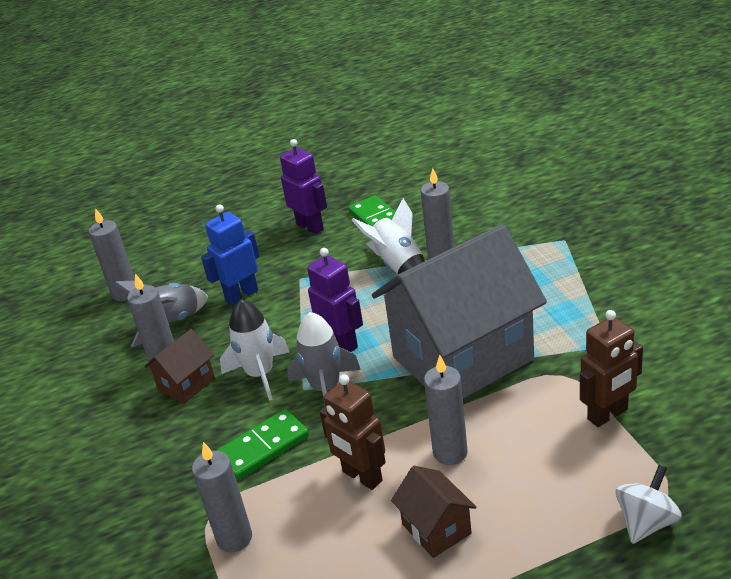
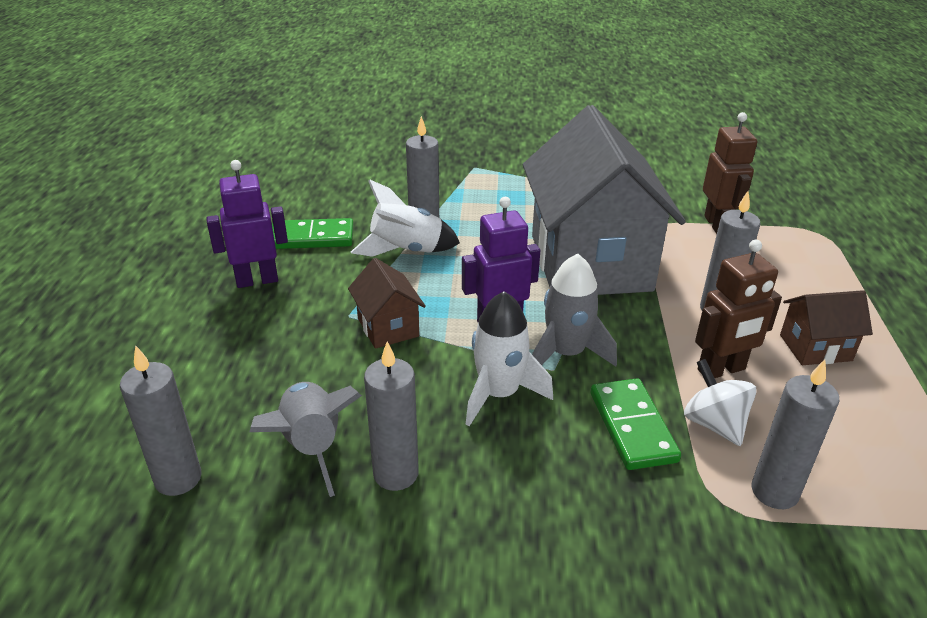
camera: 70 degrees left, 0 degrees up
(186, 384) = (461, 463): brown house -> brown house (388, 327)
(241, 295) = (326, 367): blue robot -> none
(646, 522) = (846, 250): white spinning top -> white spinning top (714, 424)

